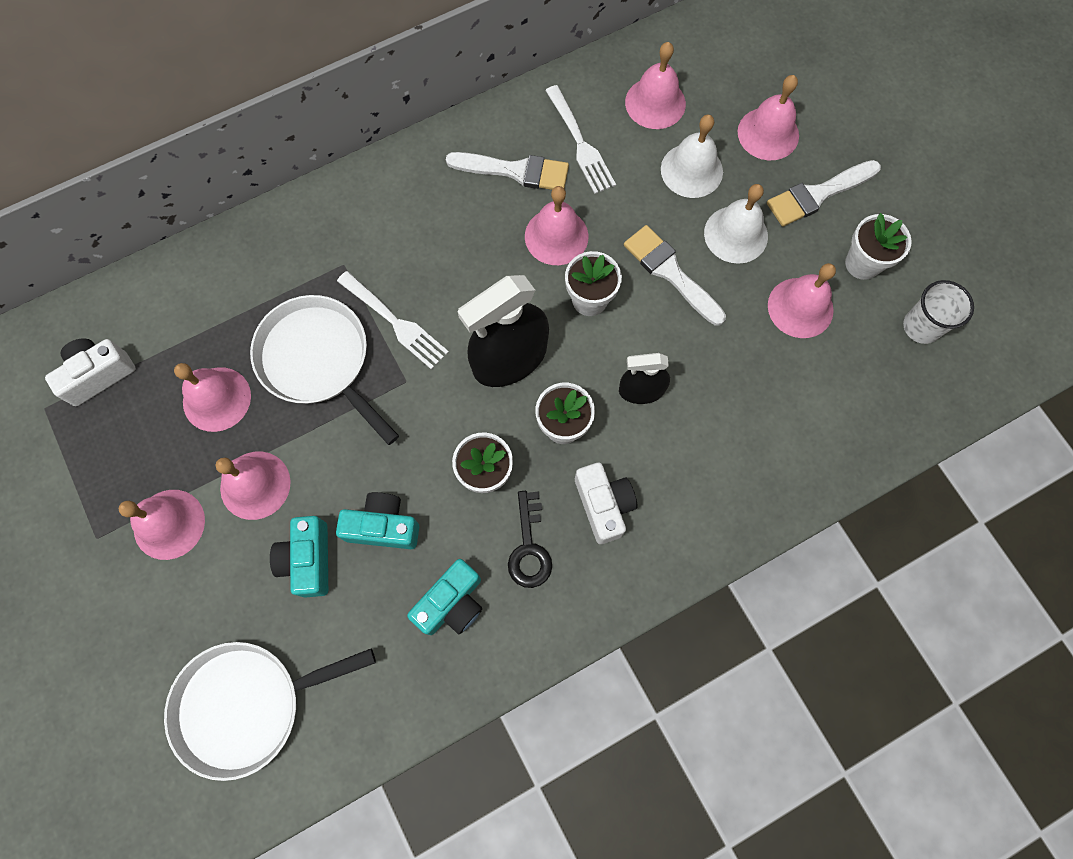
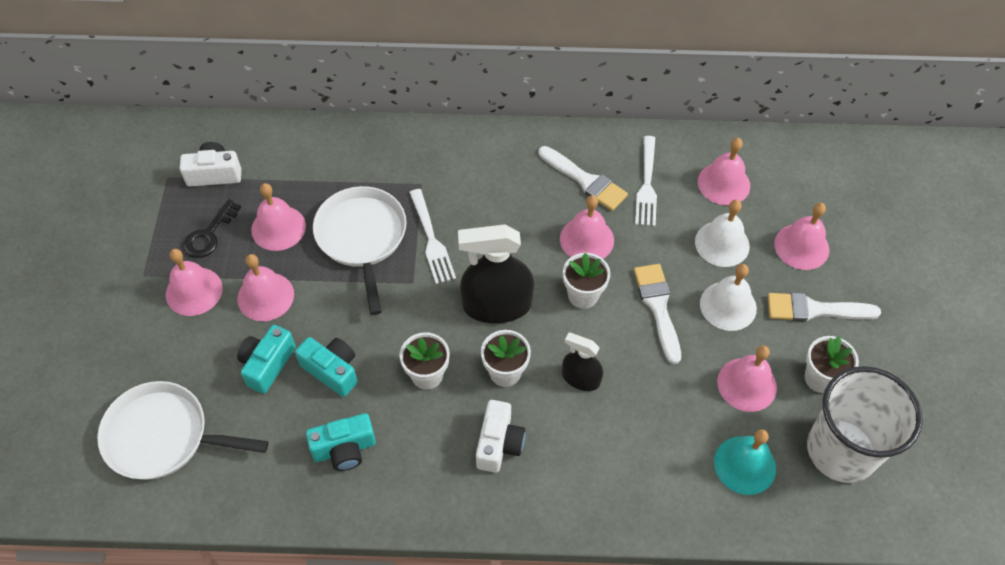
camera: 30 degrees right, 15 degrees down
(529, 547) = (424, 442): black key -> black key (209, 234)
(845, 391) = (745, 465): none -> turquoise bell
(921, 326) = (841, 450): white cup -> white cup, size x1.98

